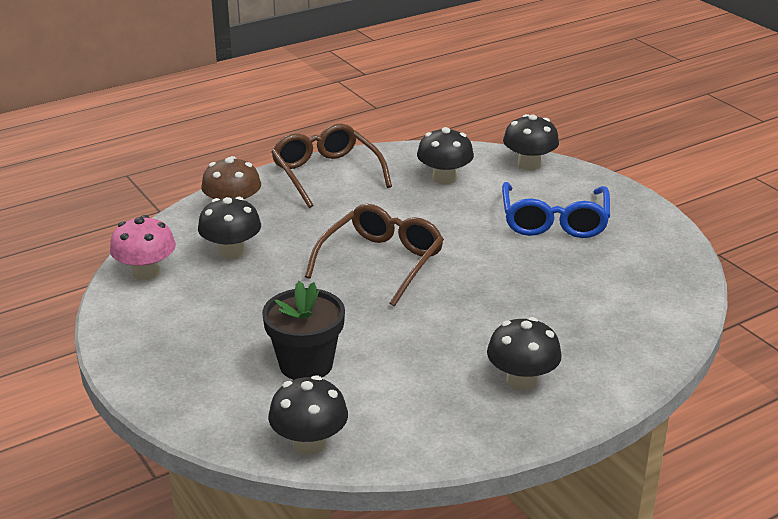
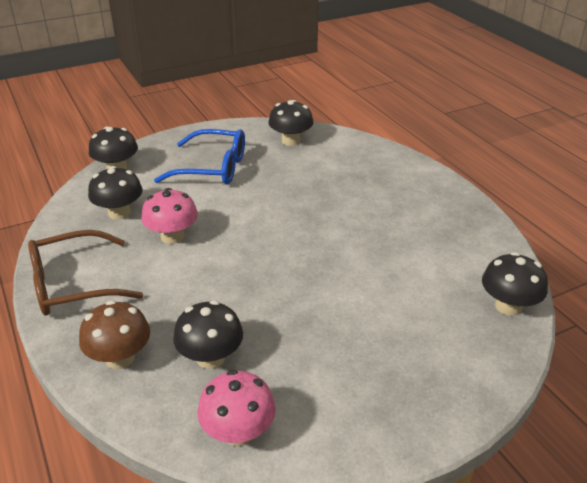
camera: 85 degrees left, 5 degrees up
(306, 364) = (406, 306): black flower pot -> none
(381, 262) = (254, 257): brown glasses -> none
(408, 212) = (172, 236): none -> pink mushroom
(522, 380) = (417, 203): black mushroom -> black mushroom (290, 141)

